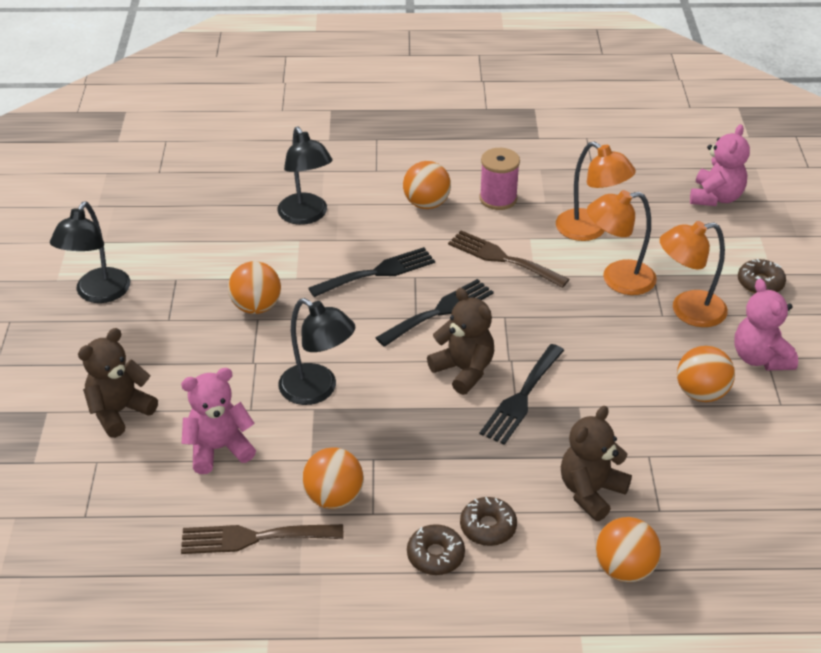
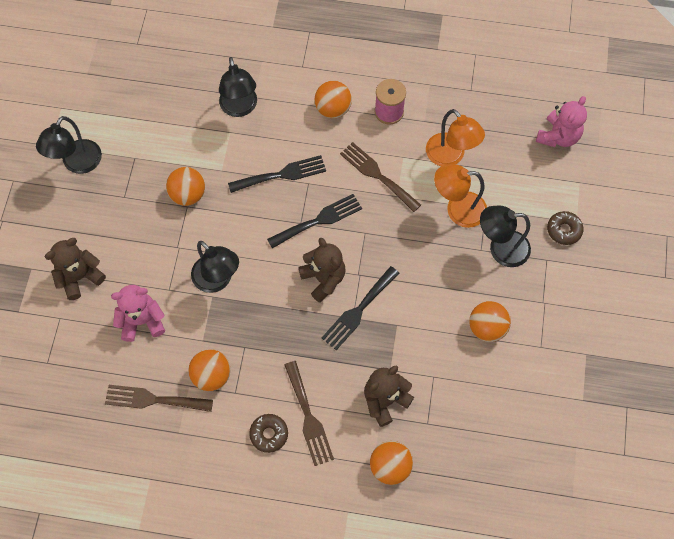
camera: 10 degrees right, 25 degrees up
(488, 527) = (308, 417): brown donut -> brown fork
(687, 311) = (500, 249): orange lamp -> black lamp
(760, 358) = (540, 302): pink teddy bear -> none

